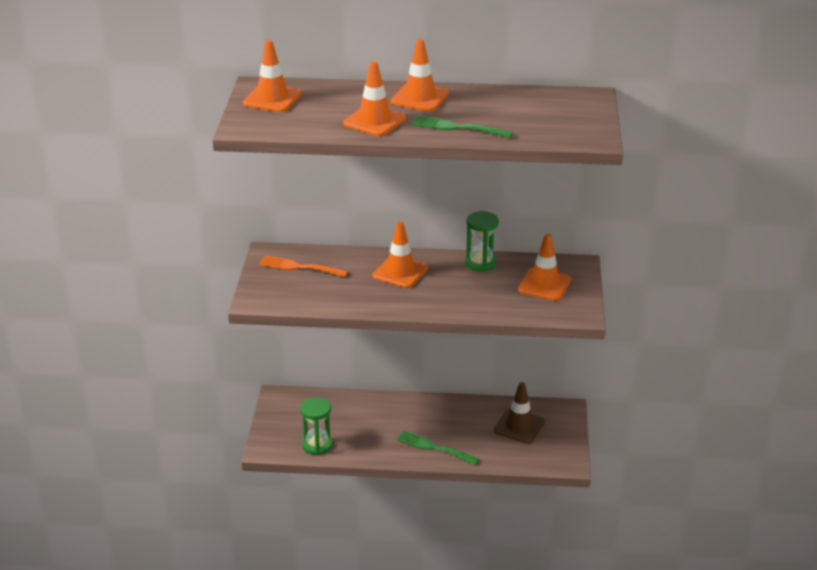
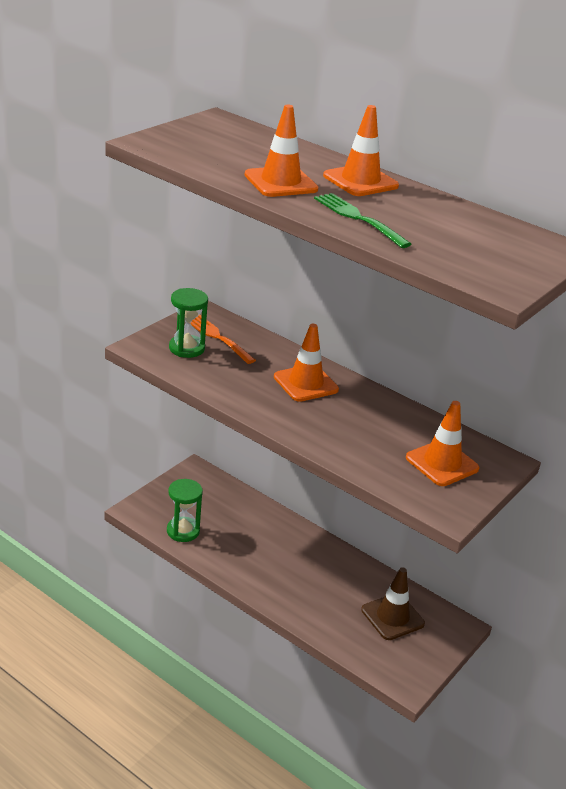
camera: 30 degrees right, 0 degrees up
(272, 99) = (214, 132): orange traffic cone -> none
(435, 448) = (287, 592): green fork -> none
(481, 263) = (398, 412): green hourglass -> green hourglass (186, 348)

